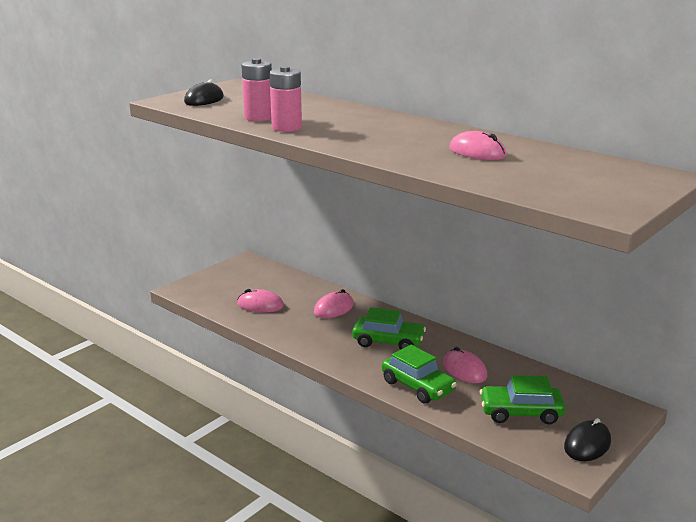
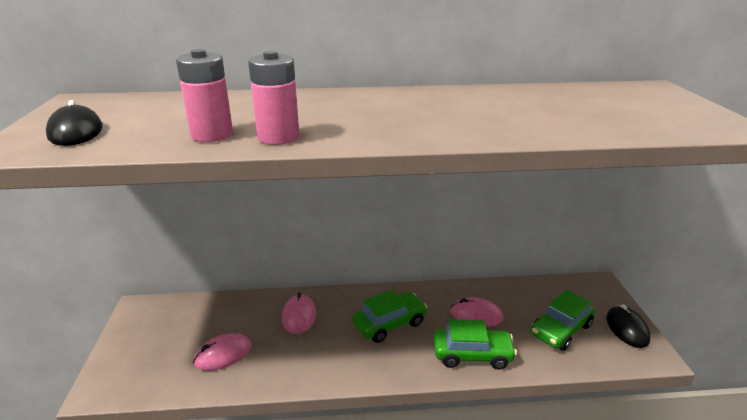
camera: 45 degrees left, 5 degrees up
(477, 152) = (509, 107): pink mouse -> none

